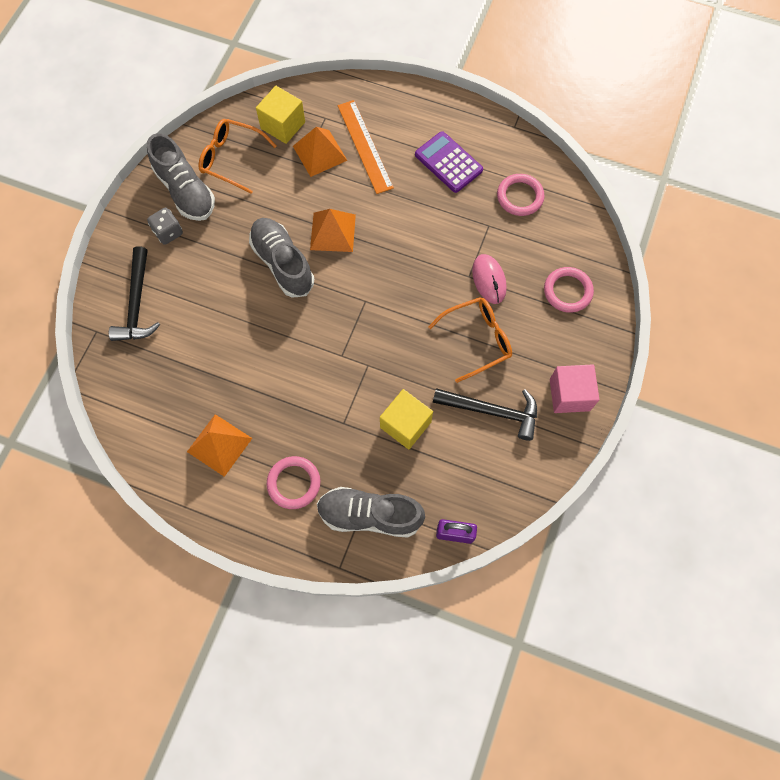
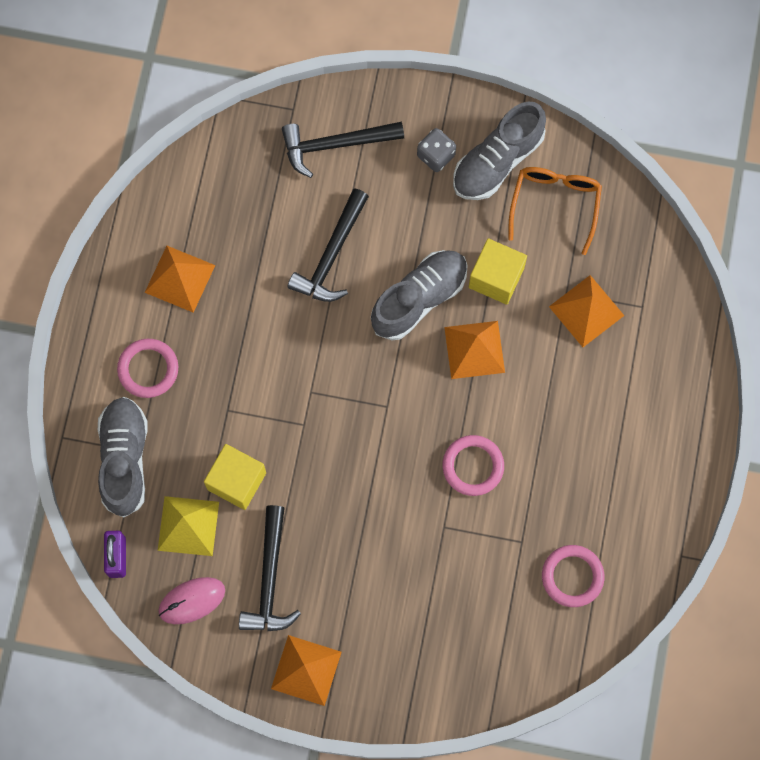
camera: 80 degrees right, 5 degrees up
(230, 321) = (331, 255): none -> black hammer
(283, 125) = (618, 256): yellow cube -> yellow cube (496, 278)
(365, 146) = (609, 366): orange ruler -> none
(437, 470) = (188, 526): none -> yellow pyramid
(448, 162) = (605, 476): purple calculator -> none
(477, 340) = (359, 549): orange glasses -> none
(489, 280) = (443, 552): pink mouse -> pink mouse (192, 601)
(567, 291) = (445, 653): pink ring -> pink ring (473, 466)
(569, 395) = (306, 670): pink cube -> orange pyramid

